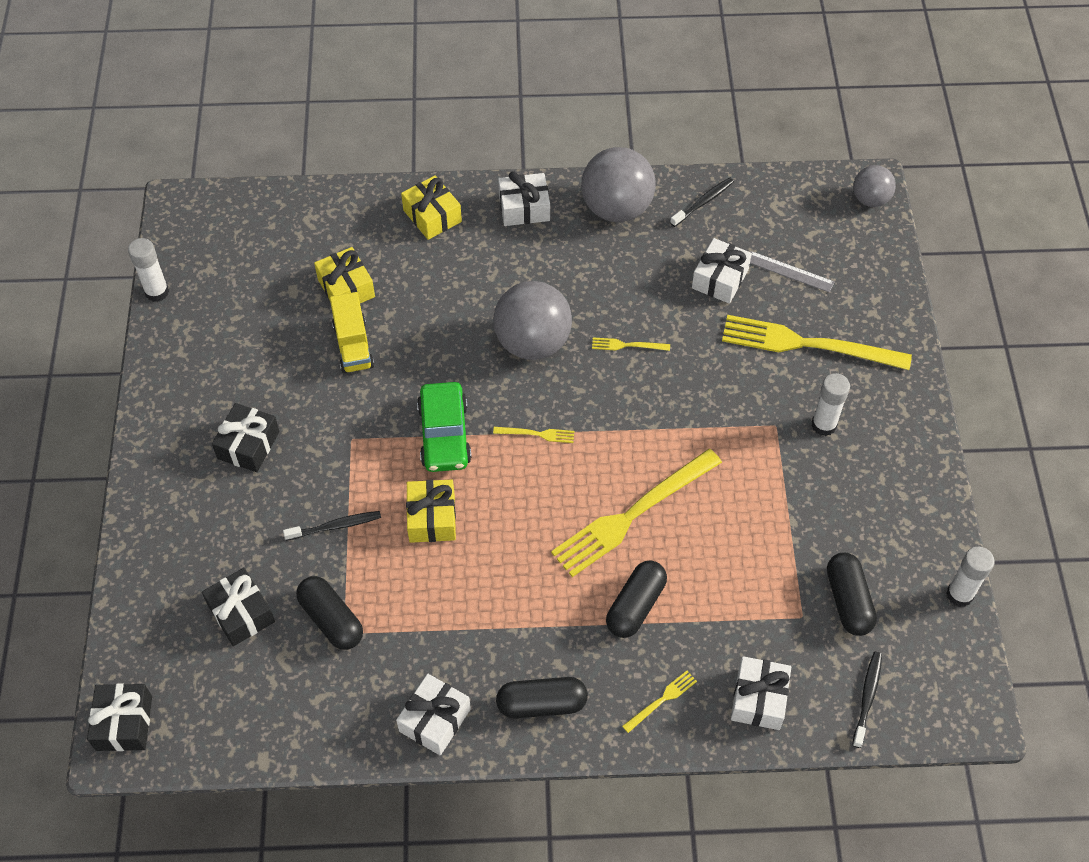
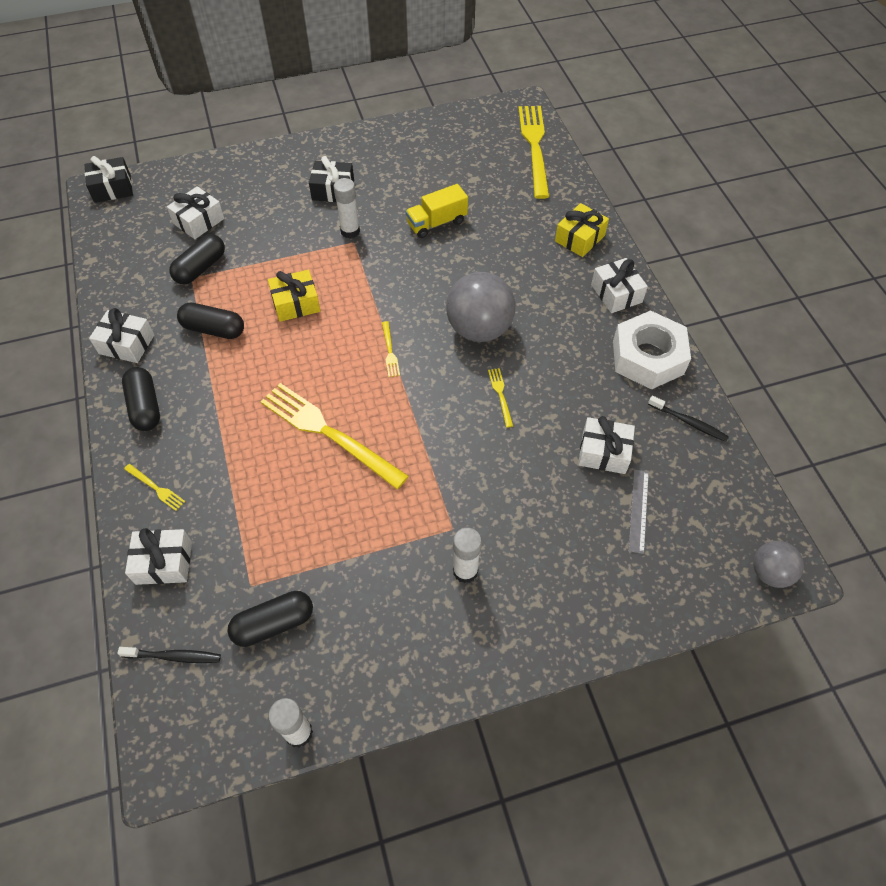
camera: 75 degrees right, 0 degrees up
(157, 292) = (445, 114): white glue stick -> white glue stick (350, 231)
(241, 613) = (199, 221): black gift -> white gift
(335, 526) = (277, 251): black toothbrush -> none
(346, 288) = (488, 206): yellow gift -> none
(444, 435) = (372, 294): green car -> none
(616, 208) = (648, 357): grey ball -> white nut
(635, 606) = (241, 452): black capsule -> black capsule (214, 329)
(808, 344) = (556, 541): yellow fork -> yellow fork (534, 147)

